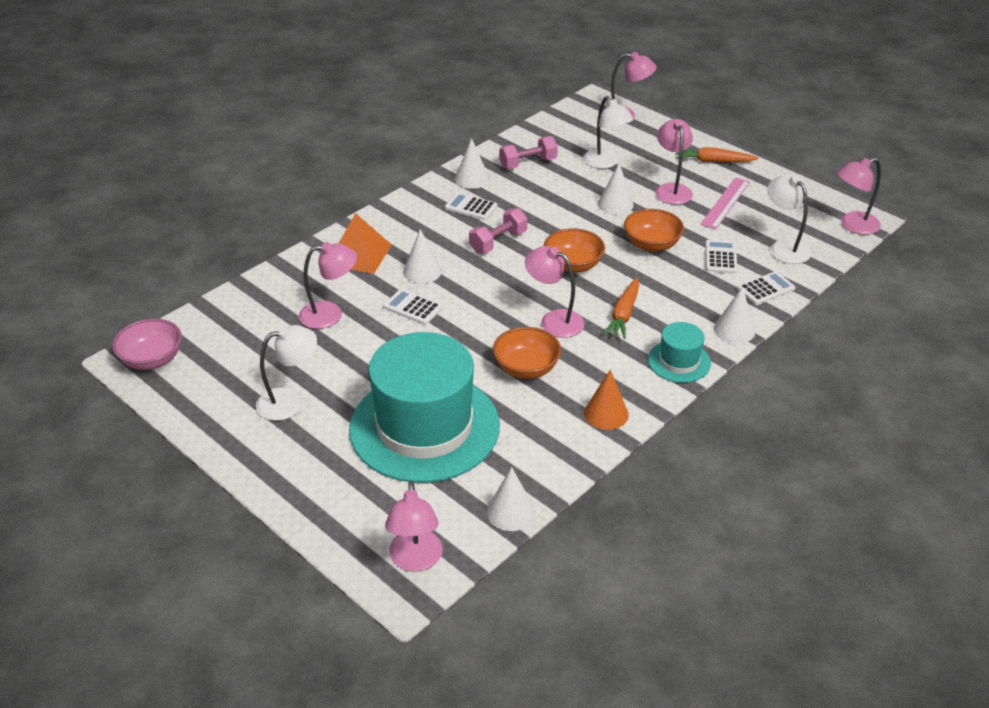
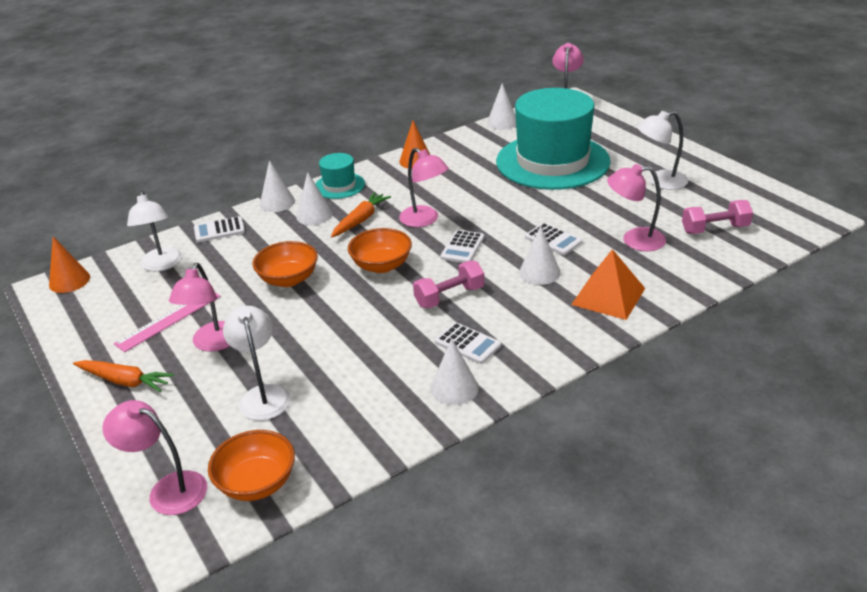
camera: 165 degrees left, 5 degrees down
(152, 359) = (796, 216): pink bowl -> none
(526, 368) = (463, 189): orange bowl -> orange bowl (257, 483)
(528, 163) = (368, 406): pink dumbbell -> pink dumbbell (715, 229)
(615, 204) = (293, 330): white cone -> white cone (314, 215)
(720, 257) = (232, 261): white calculator -> white calculator (462, 247)
(852, 225) = (69, 281): pink lamp -> orange cone

